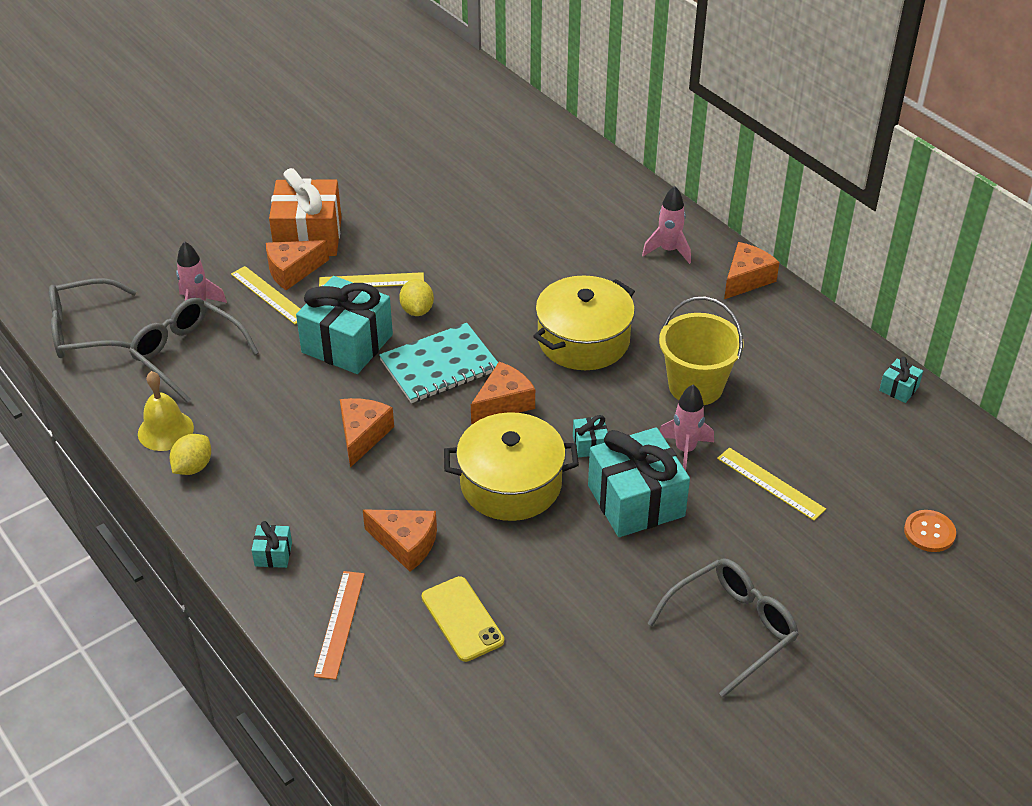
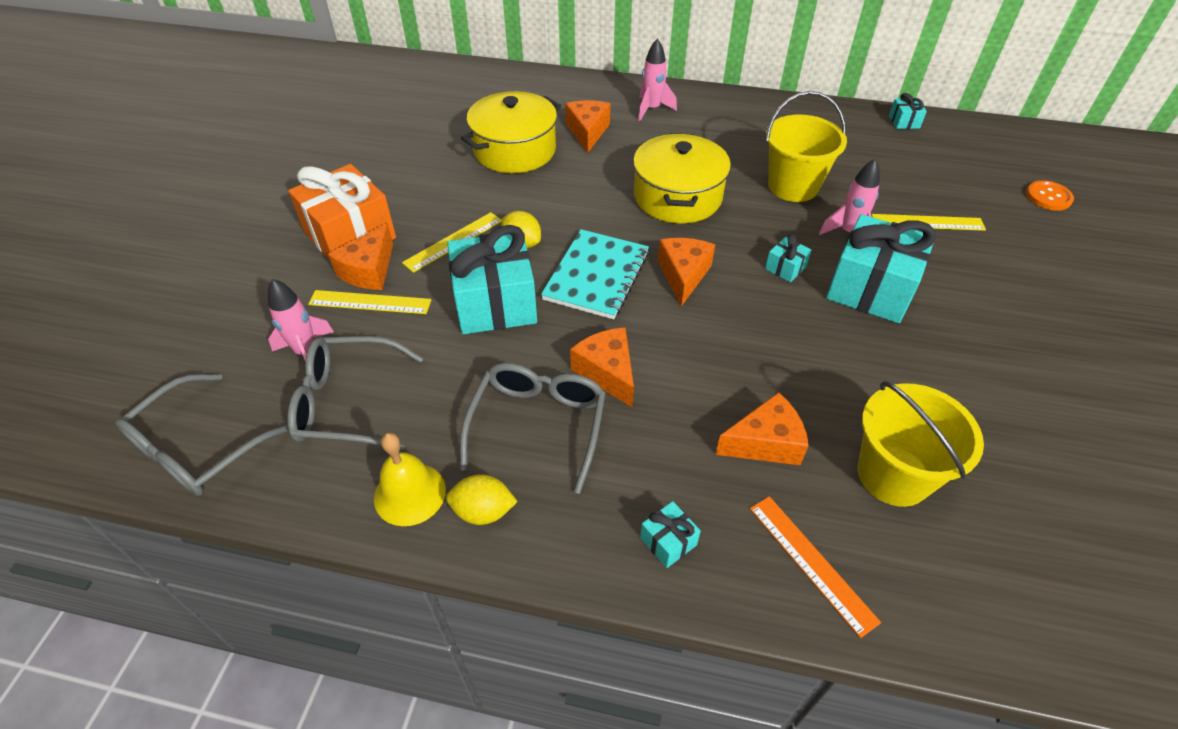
camera: 40 degrees left, 5 degrees up
(193, 467) = (483, 511): yellow lemon -> yellow lemon turned 75 degrees counterclockwise
(462, 619) = (893, 475): yellow phone -> yellow bucket
(511, 484) = (773, 334): yellow pot -> yellow pot (514, 150)
(731, 629) = (1056, 339): grey glasses -> grey glasses (537, 426)
(746, 279) = (725, 103): orange cheese -> orange cheese (587, 132)

